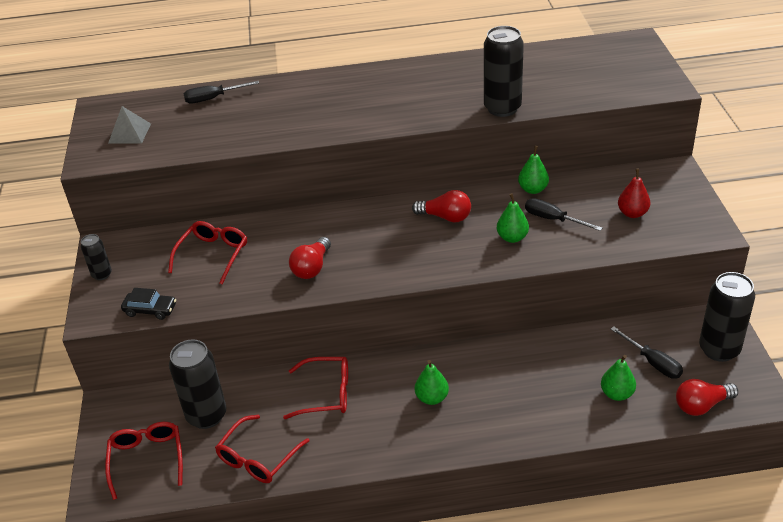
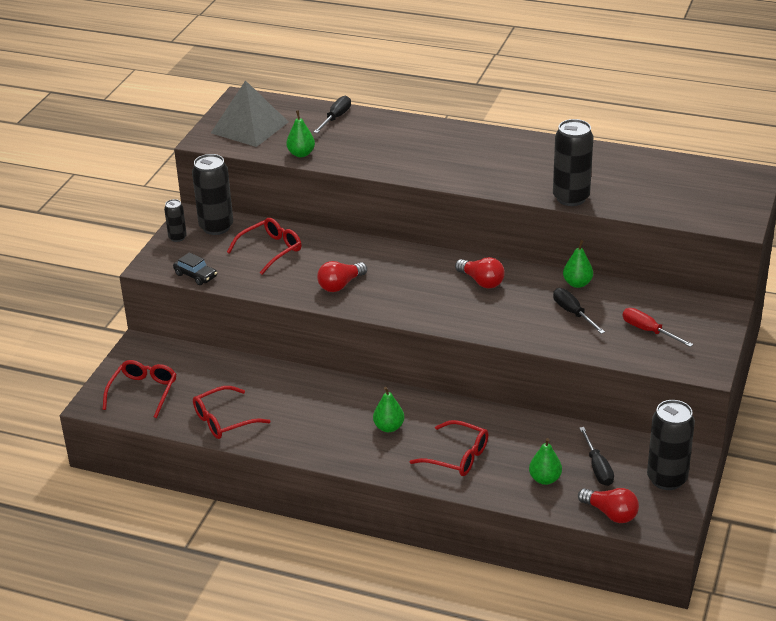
camera: 25 degrees right, 5 degrees down
(129, 133) = (249, 127): grey pyramid -> grey pyramid, size x1.79
(207, 415) = (206, 377): black can -> black can (216, 227)
(213, 98) = (336, 118): black screwdriver -> black screwdriver turned 105 degrees clockwise
(326, 394) = (308, 395): red glasses -> red glasses (457, 457)
(512, 237) = (524, 316): green pear -> green pear (301, 154)
(632, 213) = (648, 331): red pear -> red screwdriver
(701, 405) = (610, 513): red light bulb -> red light bulb turned 150 degrees counterclockwise

